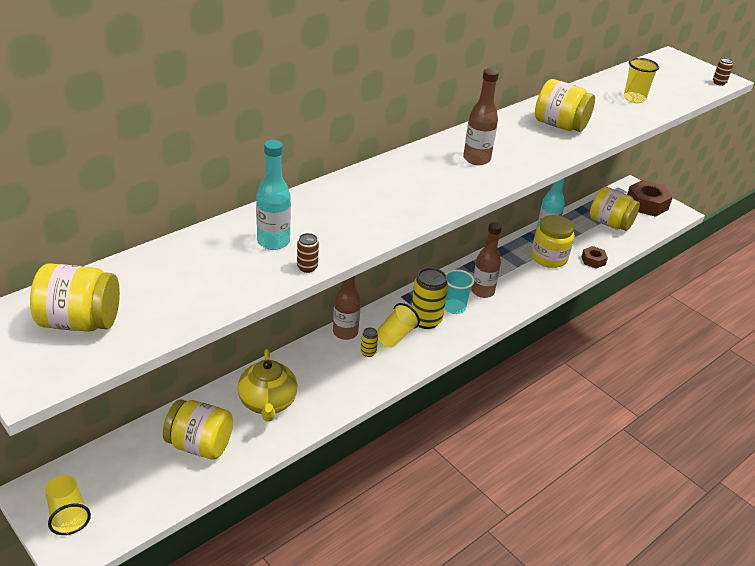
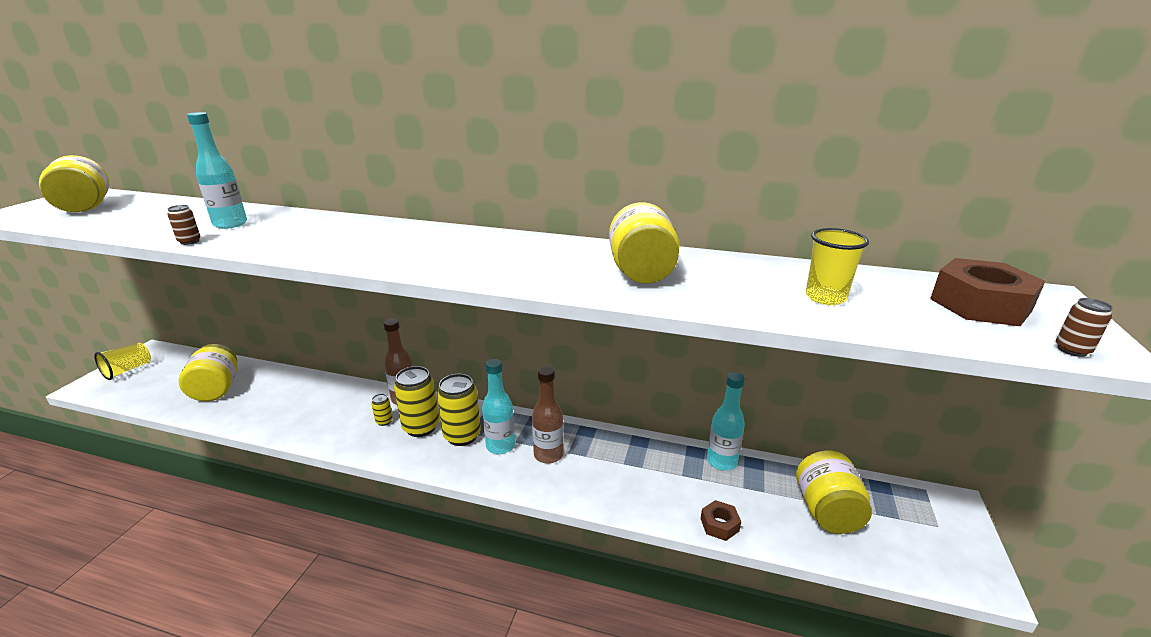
camera: 60 degrees right, 10 degrees down
(267, 403) = (282, 398): yellow teapot -> none
(395, 336) = (421, 427): yellow cup -> yellow can
(454, 307) = (500, 446): turquoise cup -> turquoise bottle
(476, 159) = (481, 254): brown bottle -> none
(549, 257) = (673, 482): yellow jar -> none
(646, 204) = (936, 534): brown nut -> brown nut (980, 304)

